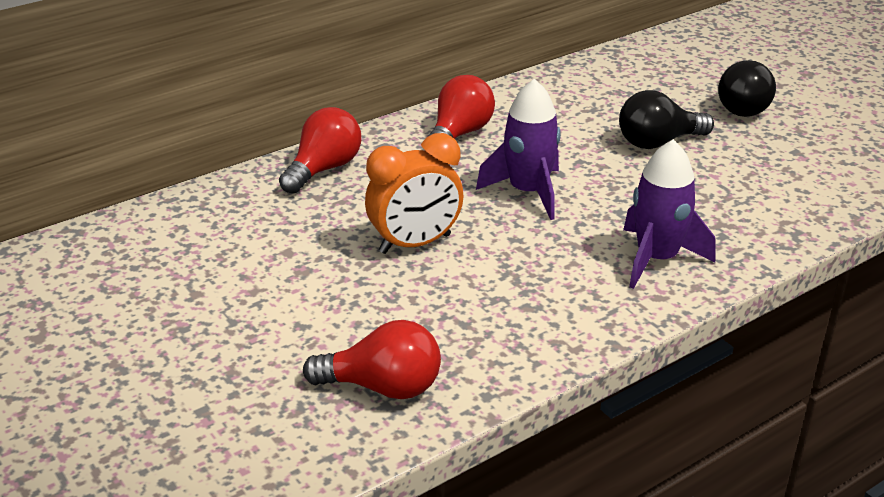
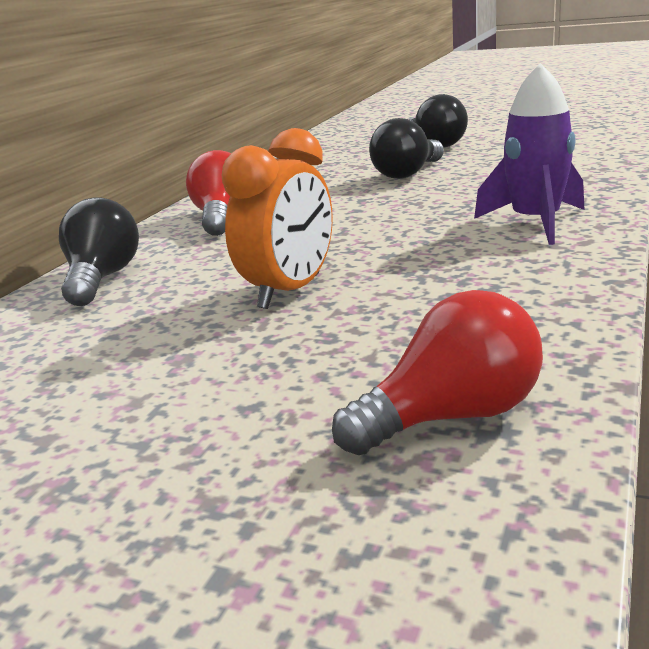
camera: 30 degrees left, 10 degrees down
(324, 169) = (102, 279): red light bulb -> black light bulb
(528, 192) = (348, 226): purple rocket -> none

